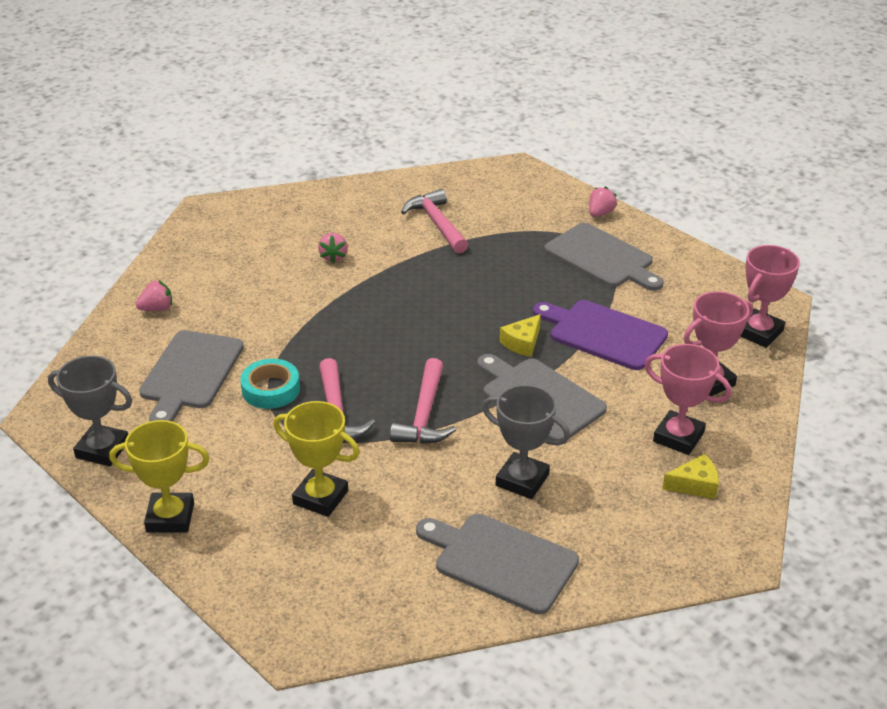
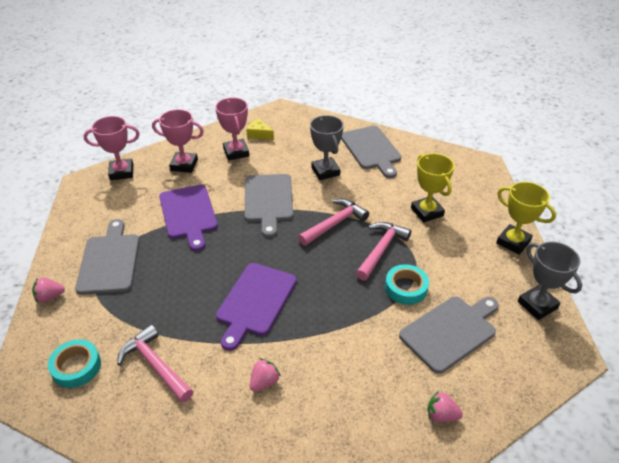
camera: 140 degrees left, 5 degrees up
(414, 300) = (255, 302): none -> purple cutting board
(437, 224) = (156, 365): pink hammer -> pink hammer turned 120 degrees clockwise
(497, 195) = (76, 367): none -> turquoise tape
(522, 343) = (235, 233): yellow cheese -> none

